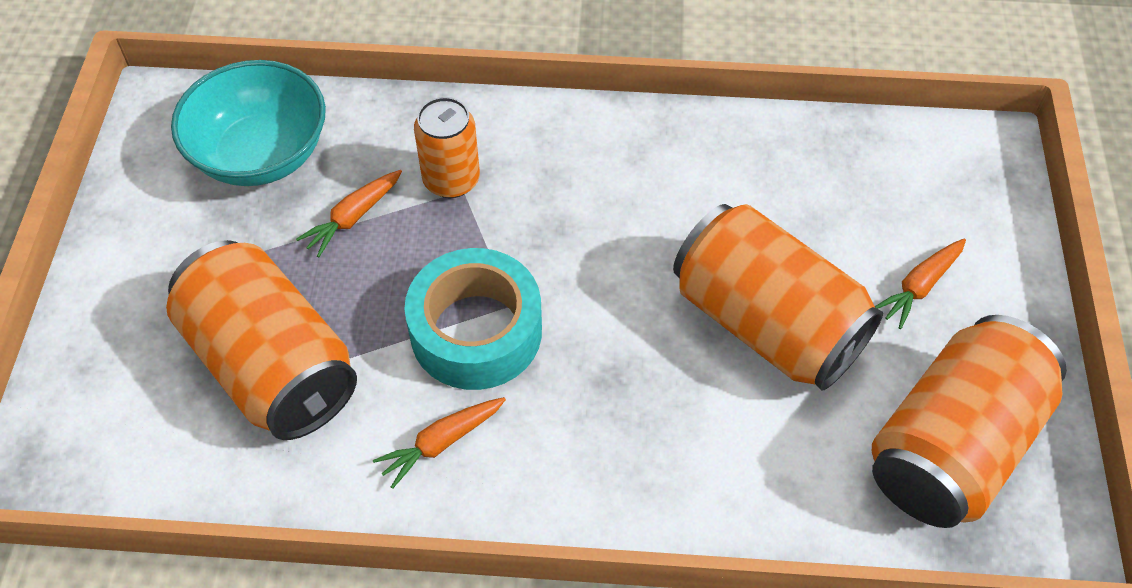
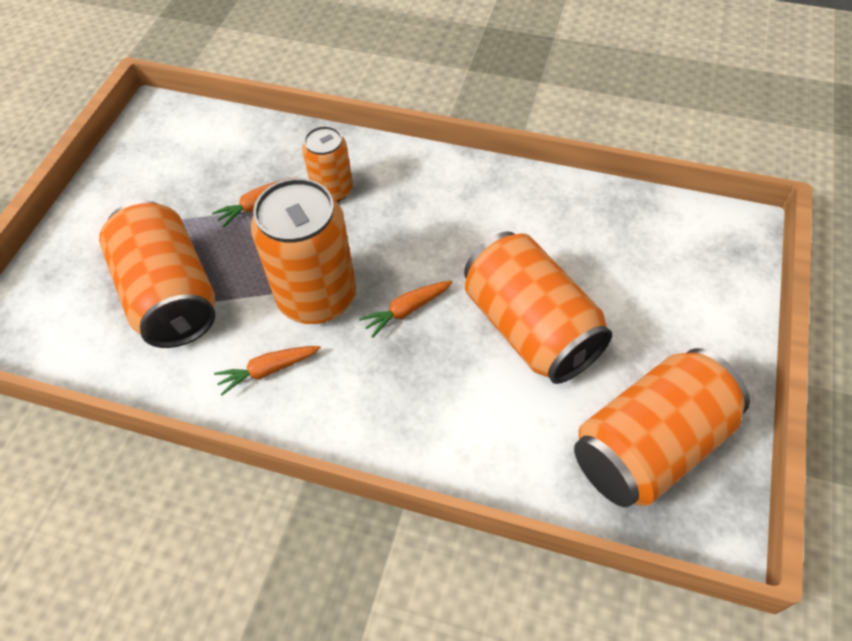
camera: 15 degrees right, 0 degrees up
(261, 154) = (210, 154): turquoise bowl -> none
(476, 331) = (317, 297): turquoise tape -> orange can
(920, 286) = (656, 321): orange carrot -> orange carrot (407, 310)

